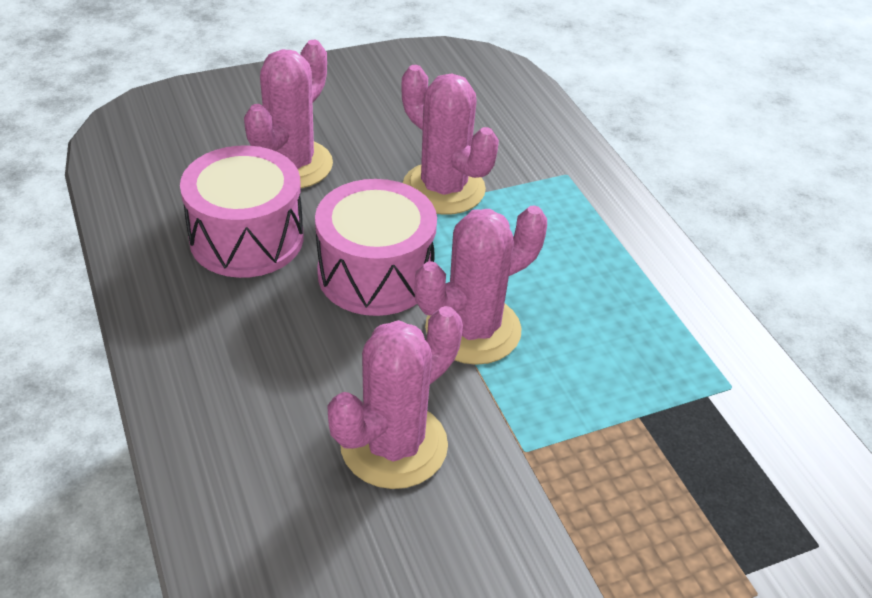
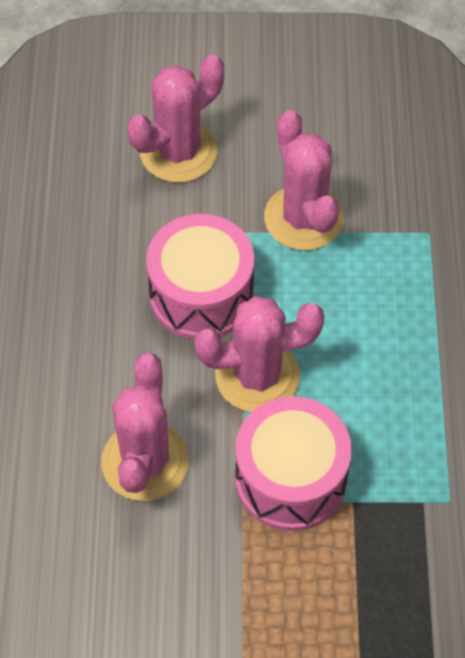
camera: 25 degrees right, 15 degrees up
(246, 238) = (108, 225): pink drum -> pink drum (290, 479)
(394, 445) = (145, 462): pink cactus -> pink cactus turned 60 degrees counterclockwise

